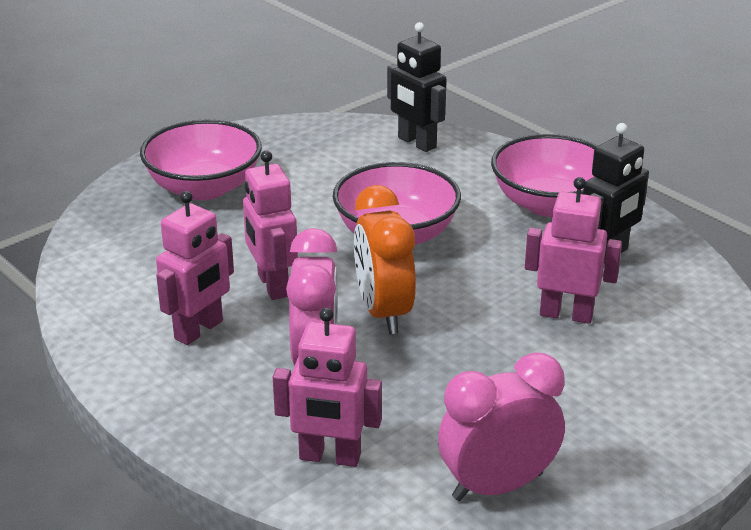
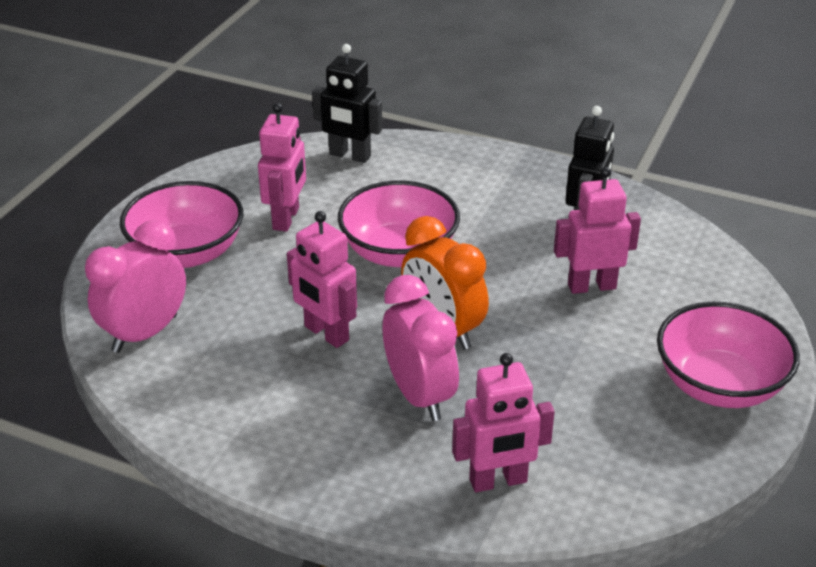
camera: 25 degrees left, 5 degrees up
(199, 330) = (293, 398): pink robot -> pink robot (286, 218)
(497, 486) = (649, 459): pink clock -> pink clock (145, 333)
(549, 204) = (505, 186): pink bowl -> pink bowl (719, 385)

